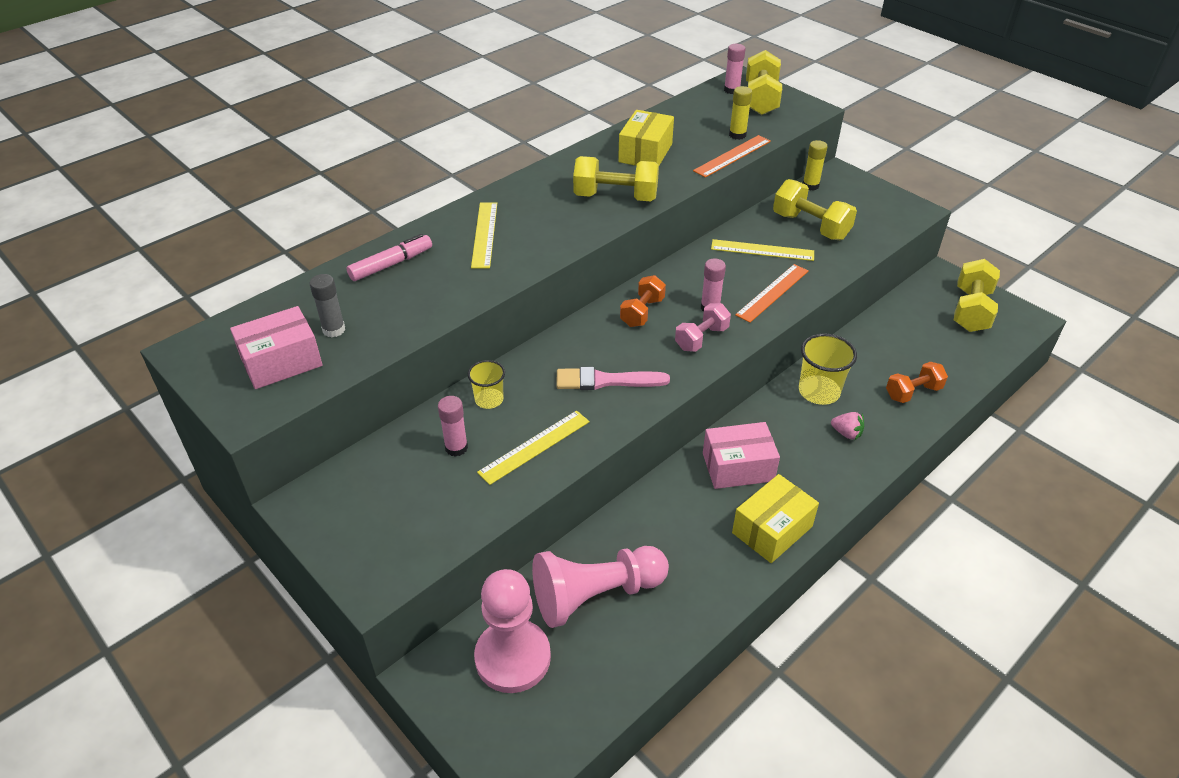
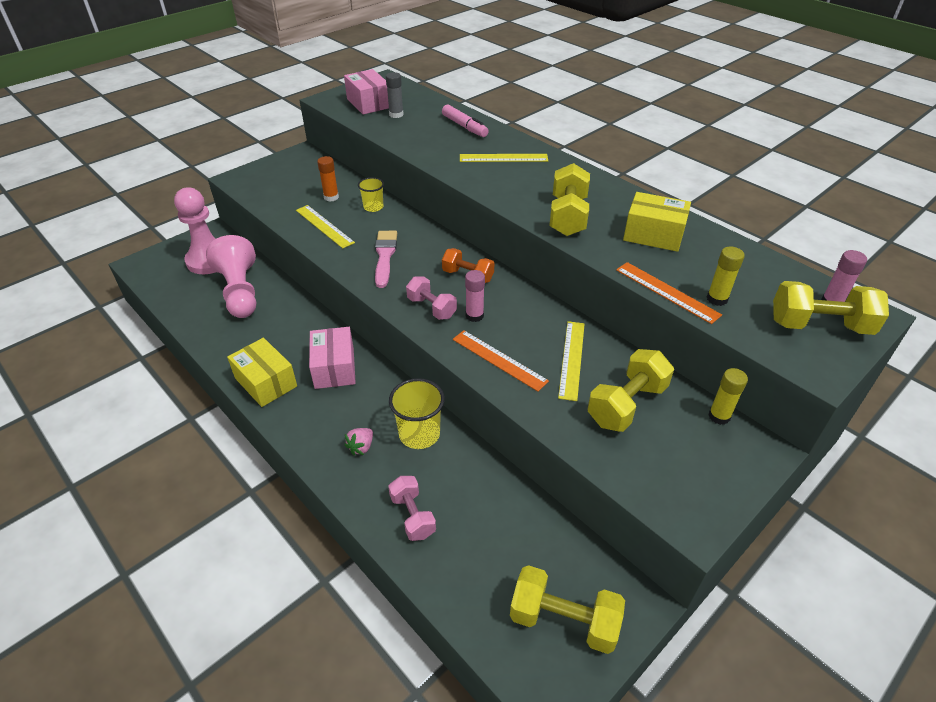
camera: 90 degrees right, 0 degrees up
(456, 448) = (331, 197): pink glue stick -> orange glue stick
(913, 392) = (412, 516): orange dumbbell -> pink dumbbell

